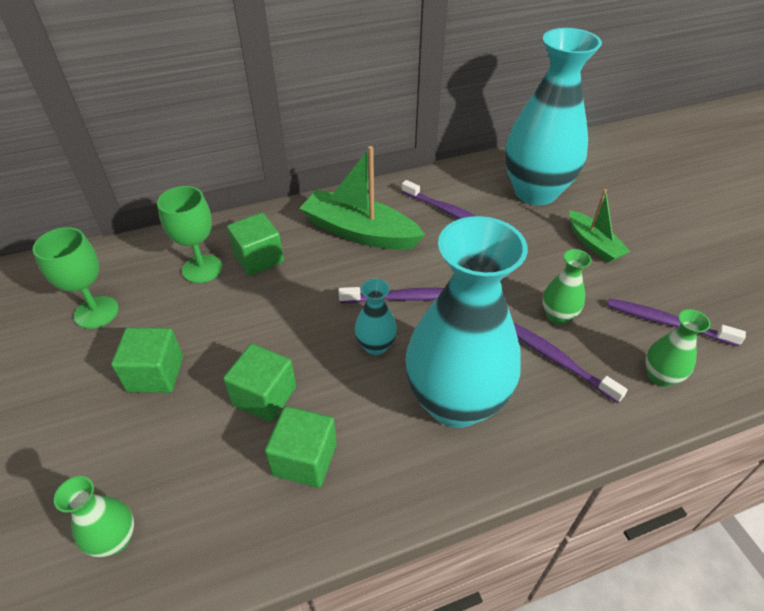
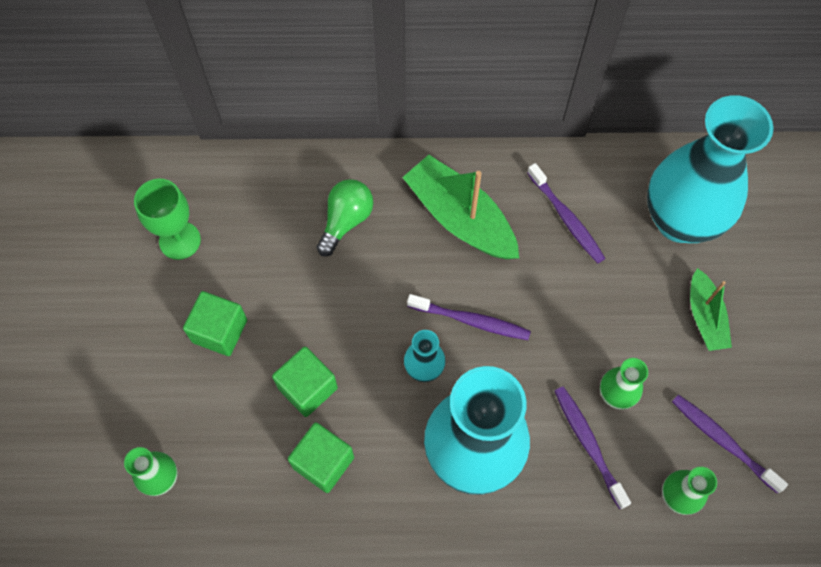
camera: 20 degrees right, 20 degrees up
(202, 269) = (287, 217): green goblet -> none
(258, 258) = (346, 221): green cube -> green light bulb

